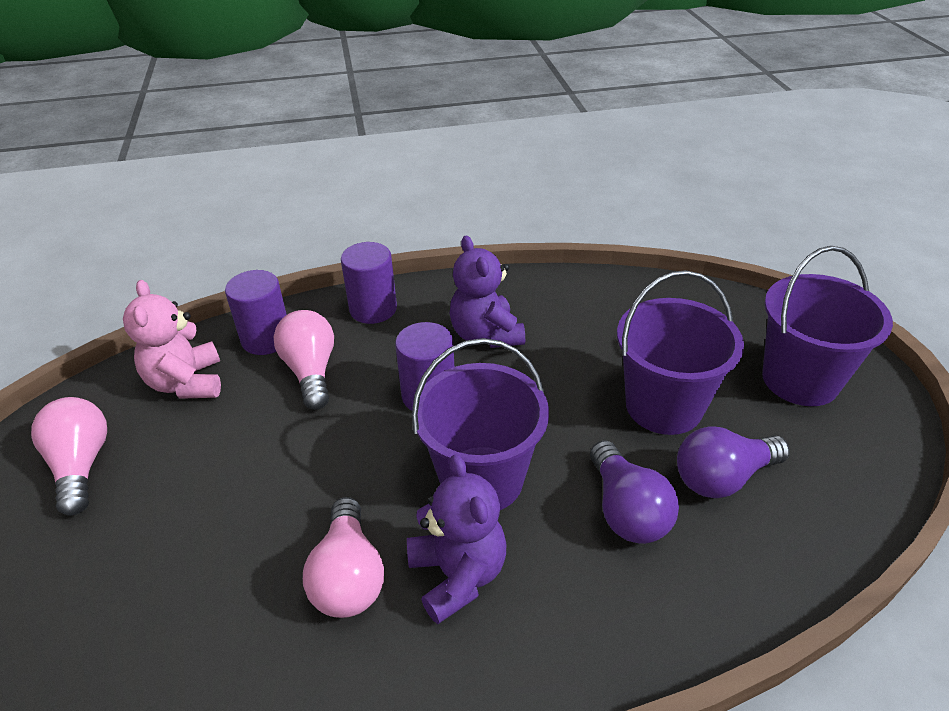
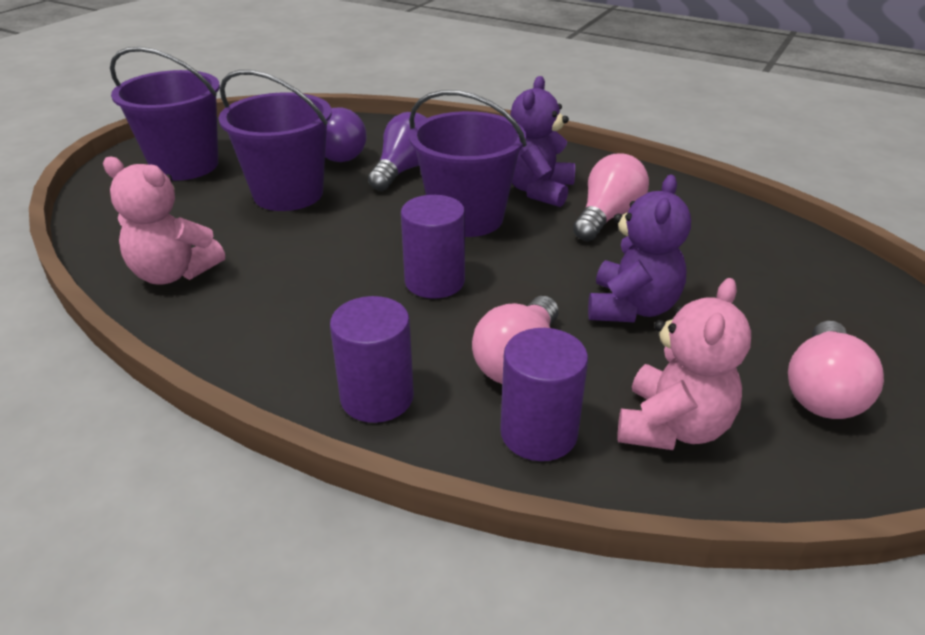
camera: 140 degrees left, 5 degrees down
(486, 335) = (314, 302): purple teddy bear -> purple teddy bear (631, 308)
(600, 301) = (173, 273): none -> pink teddy bear

